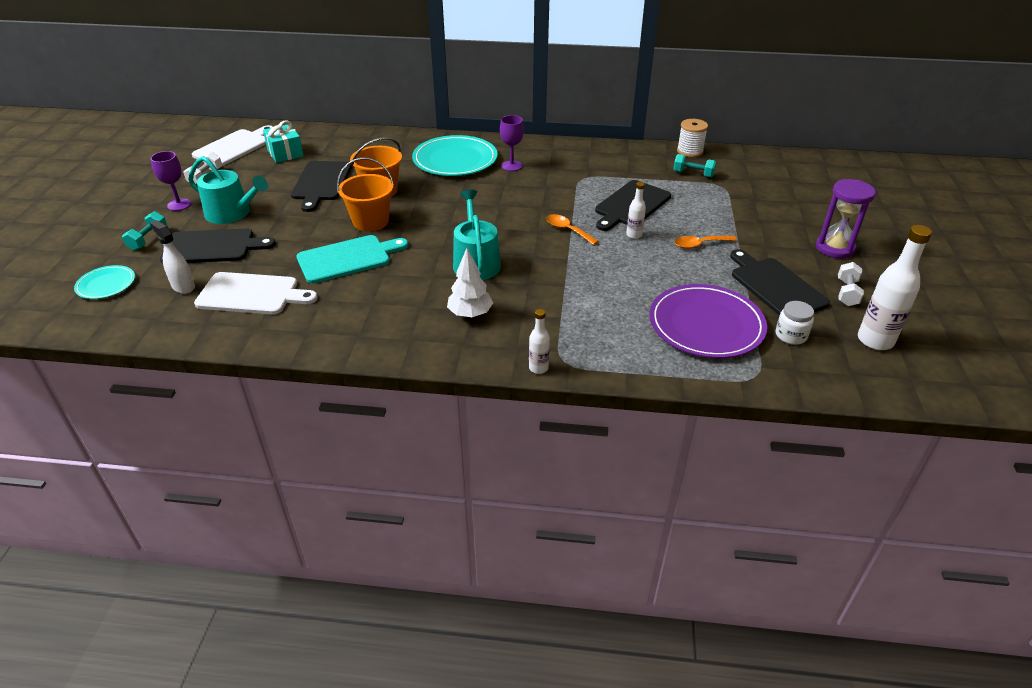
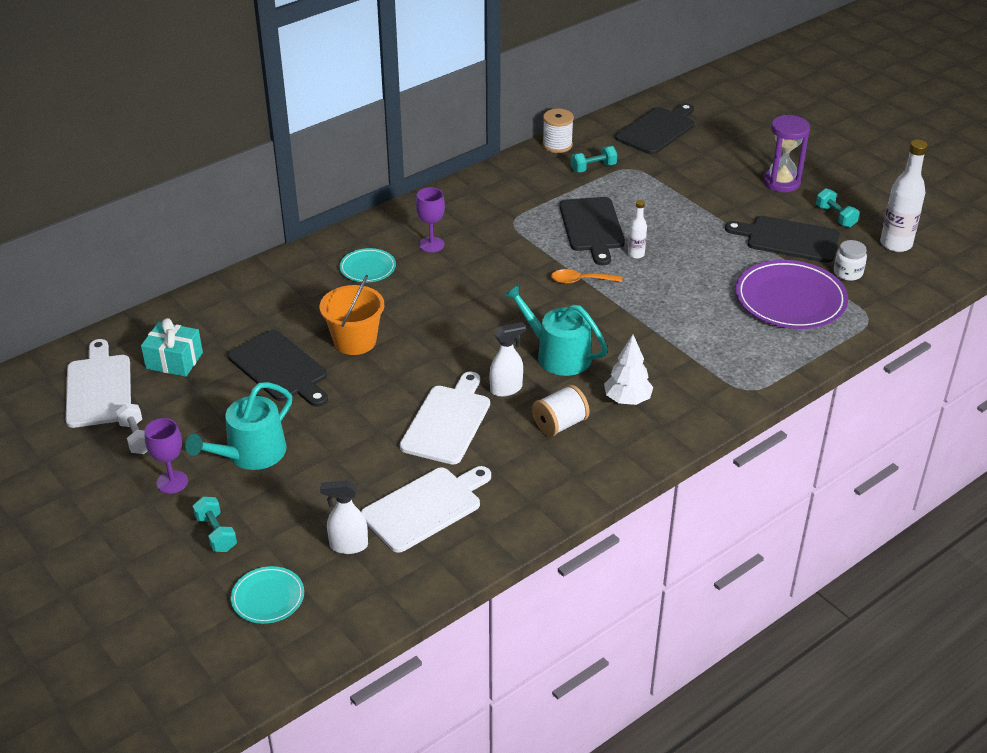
camera: 45 degrees left, 0 degrees up
(212, 247) = (299, 495): black cutting board -> black cutting board (657, 130)
(232, 213) = (250, 454): turquoise watering can -> turquoise watering can turned 150 degrees clockwise
(347, 258) = (447, 422): turquoise cutting board -> white cutting board
(370, 221) = (403, 376): orange bucket -> none
(403, 301) = (560, 424): none -> white spool
(411, 262) = (506, 389): none -> white spray bottle
(455, 160) = (368, 268): turquoise plate -> turquoise plate, size x0.52
(538, 368) = (739, 406): white bottle -> none
(699, 244) = (693, 234): orange spoon -> none
(847, 293) = (835, 216): white dumbbell -> turquoise dumbbell

